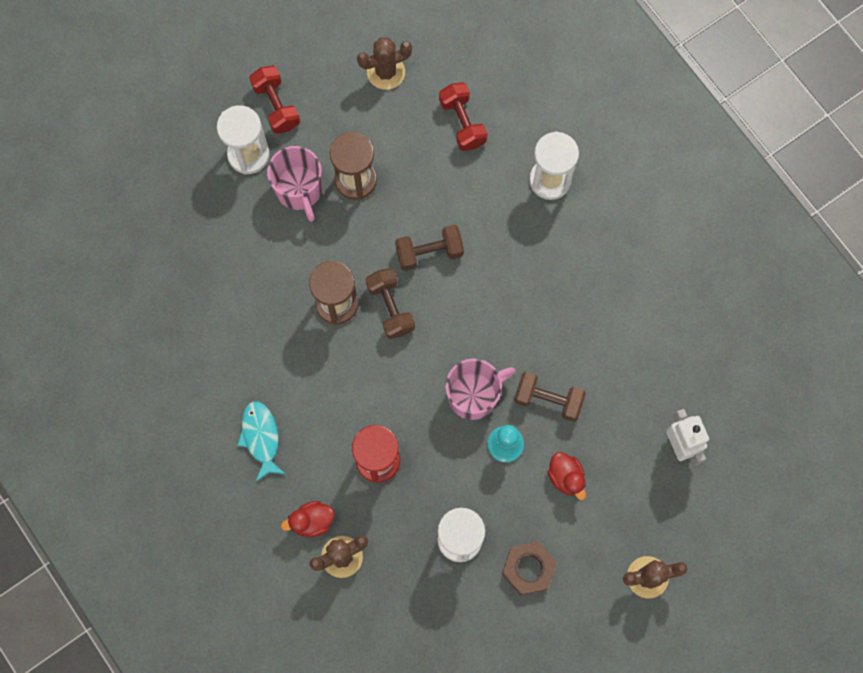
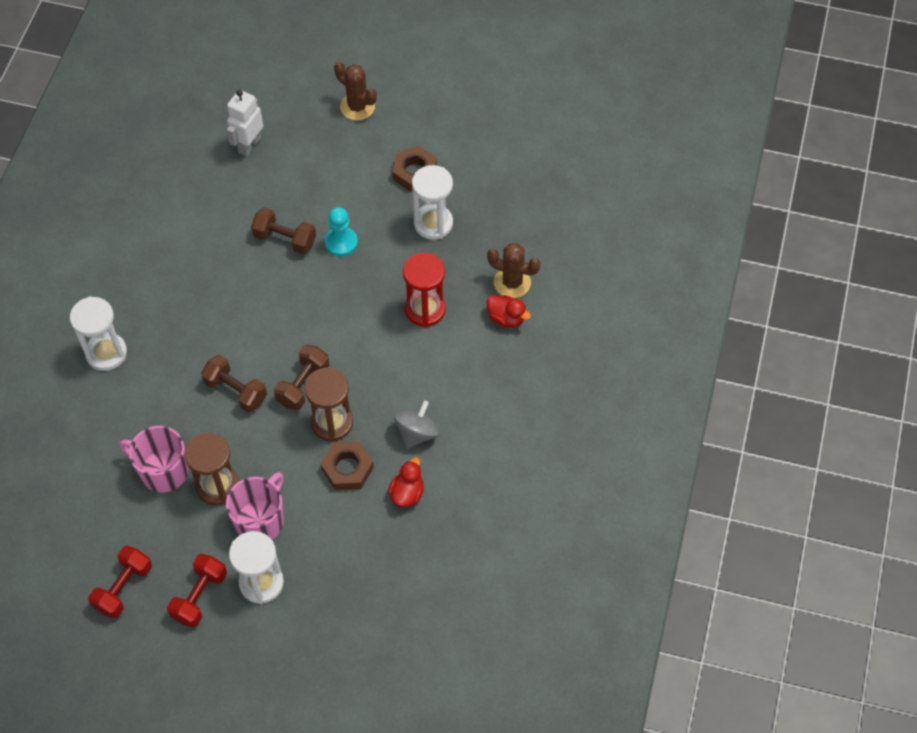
camera: 130 degrees left, 15 degrees down
(261, 437) = (479, 395): turquoise fish -> none
(270, 361) = (417, 433): none -> grey spinning top
(286, 285) = (347, 468): none -> brown nut
(386, 72) = (101, 536): brown cactus -> none
(462, 123) = (104, 447): red dumbbell -> red dumbbell (123, 588)
(474, 395) = (322, 285): pink mug -> pink mug (163, 471)
(548, 400) = (285, 239): brown dumbbell -> brown dumbbell turned 45 degrees counterclockwise
(566, 477) = (331, 193): red duck -> red duck (407, 493)

